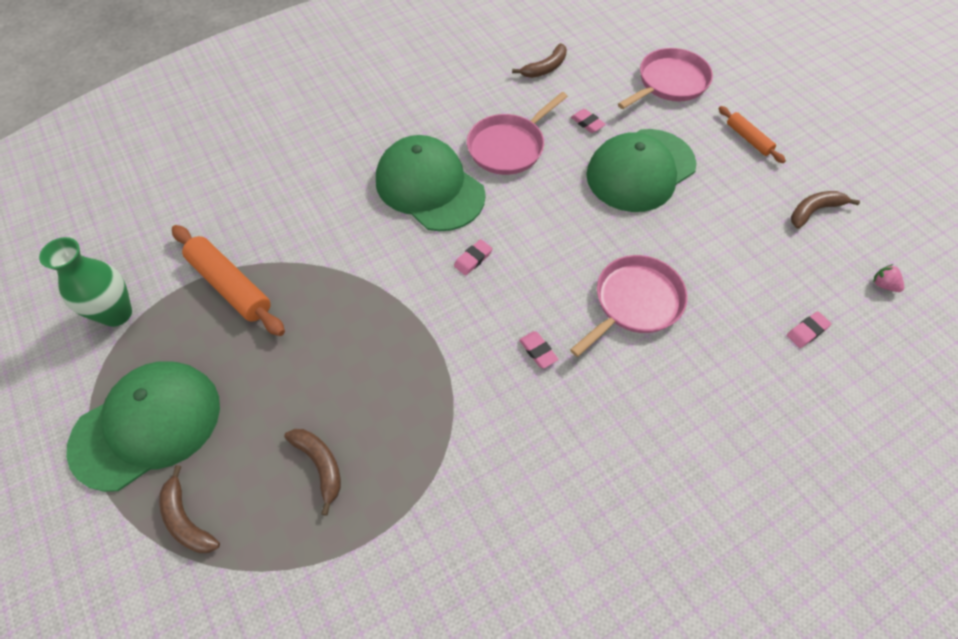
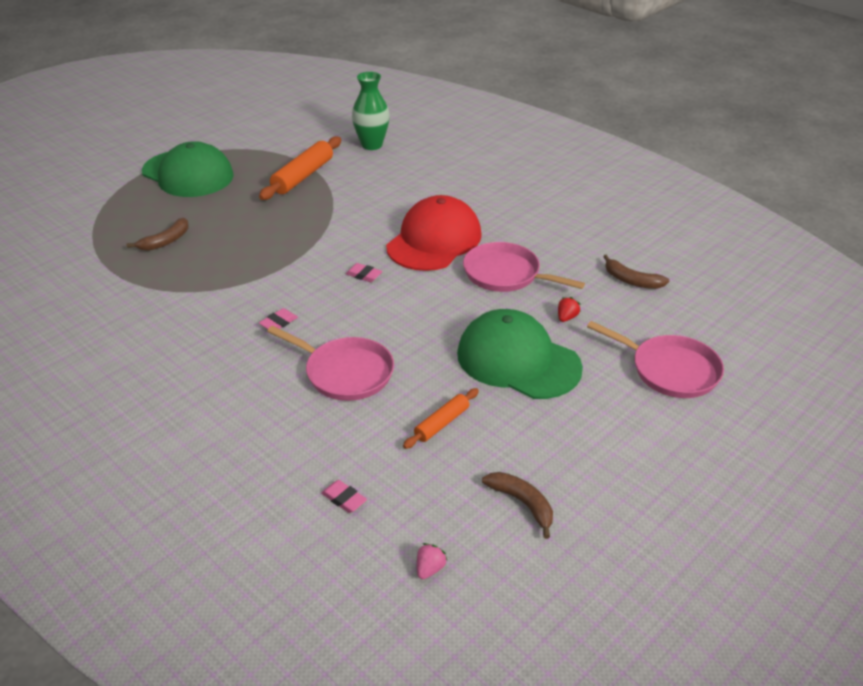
camera: 75 degrees right, 20 degrees down
(116, 313) = (268, 143): green vase -> green vase (372, 145)
(187, 520) = (125, 202): brown banana -> none
(429, 187) = (434, 240): green cap -> red cap
(587, 123) = (566, 317): pink eraser -> red strawberry
(748, 139) = (614, 441): orange rolling pin -> orange rolling pin (442, 423)

